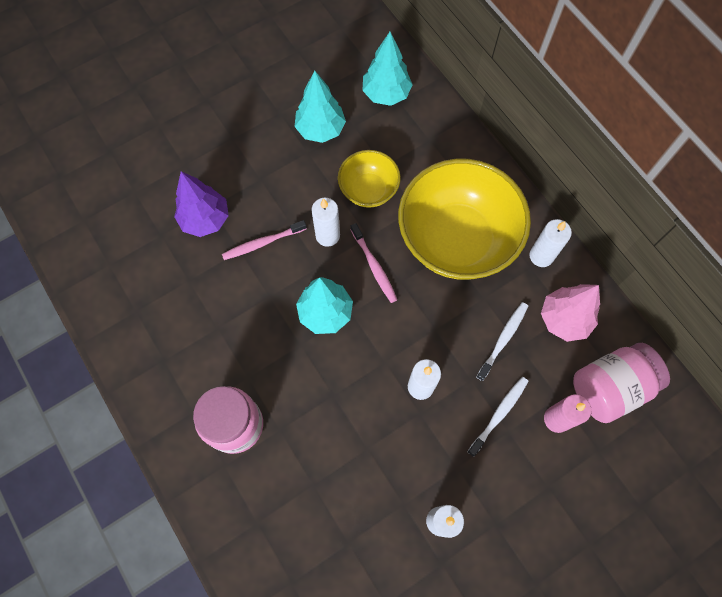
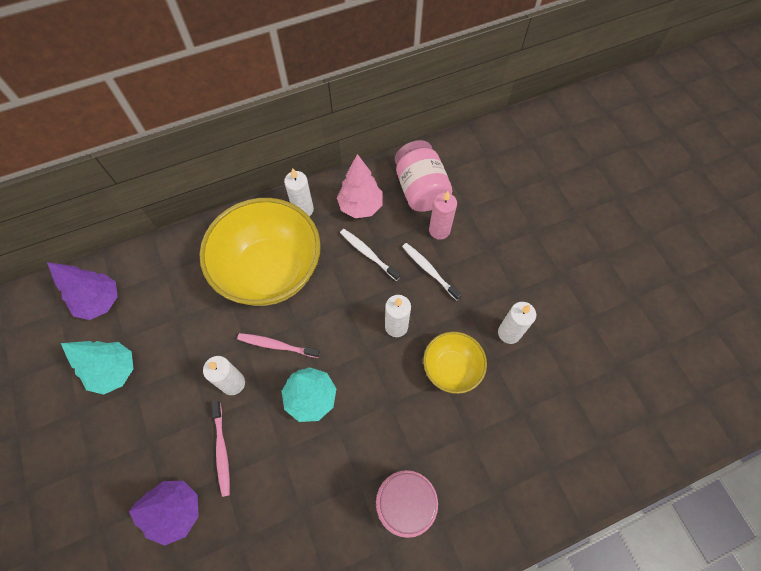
camera: 80 degrees left, 5 degrees down
(368, 190) = (197, 336): yellow bowl -> yellow bowl (451, 368)
(374, 266) = (276, 345): pink toothbrush -> pink toothbrush turned 150 degrees counterclockwise
(386, 94) = (100, 302): turquoise tree -> purple tree

